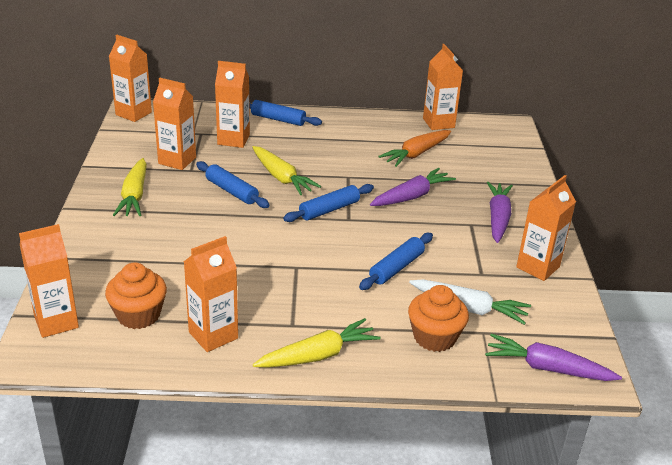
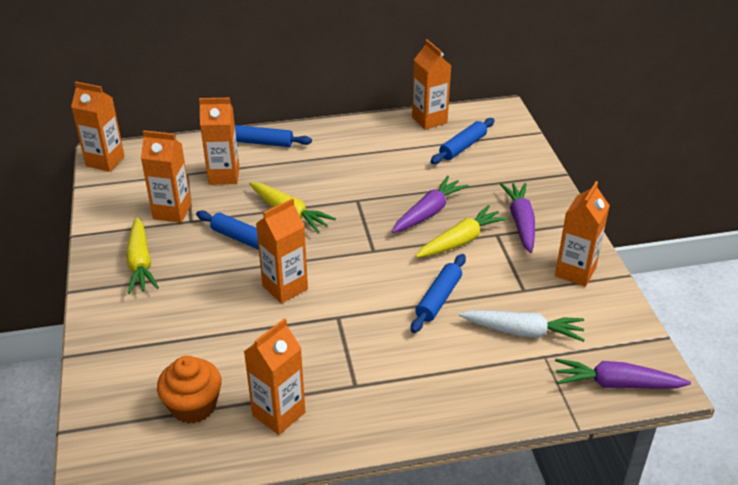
camera: 10 degrees left, 5 degrees up
(56, 322) = (108, 431): orange carton -> orange carton (285, 287)
(318, 355) = (392, 415): yellow carrot -> yellow carrot (461, 241)
(329, 210) = (350, 243): blue rolling pin -> blue rolling pin (463, 147)
(416, 154) = (418, 161): orange carrot -> none
(434, 337) = (499, 371): orange cupcake -> none

